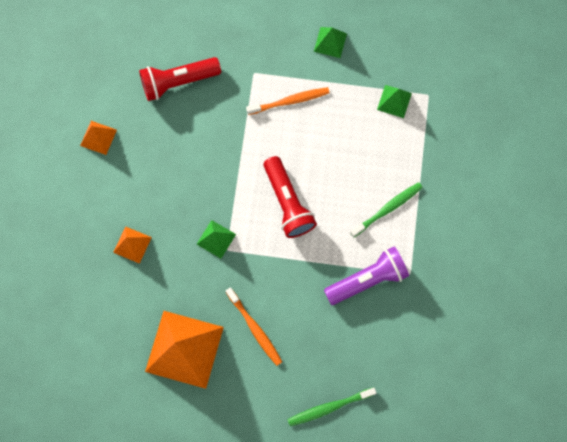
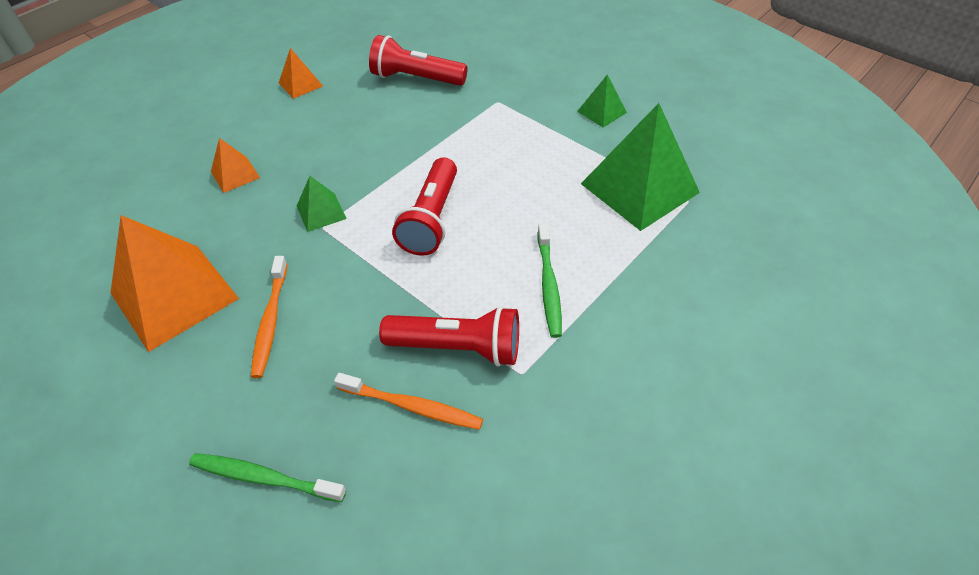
camera: 35 degrees right, 25 degrees down
(290, 101) = (515, 137): orange toothbrush -> orange toothbrush (412, 406)
(367, 279) = (458, 347): purple flashlight -> red flashlight
(387, 209) = (548, 285): green toothbrush -> green toothbrush turned 90 degrees clockwise
(394, 101) = (639, 188): green pyramid -> green pyramid, size x2.12

